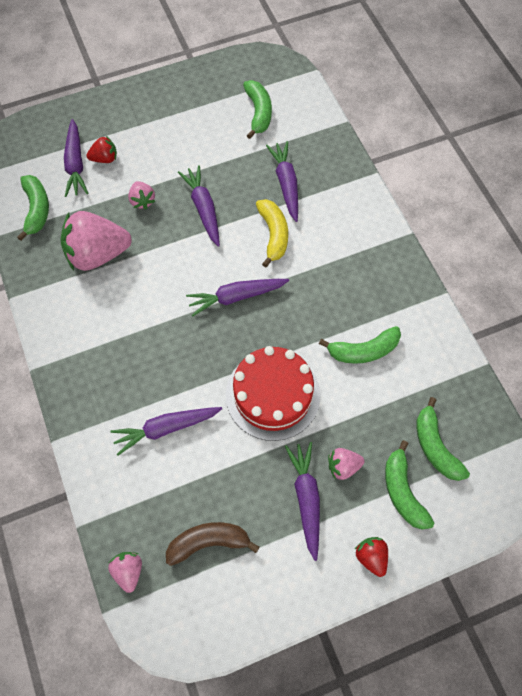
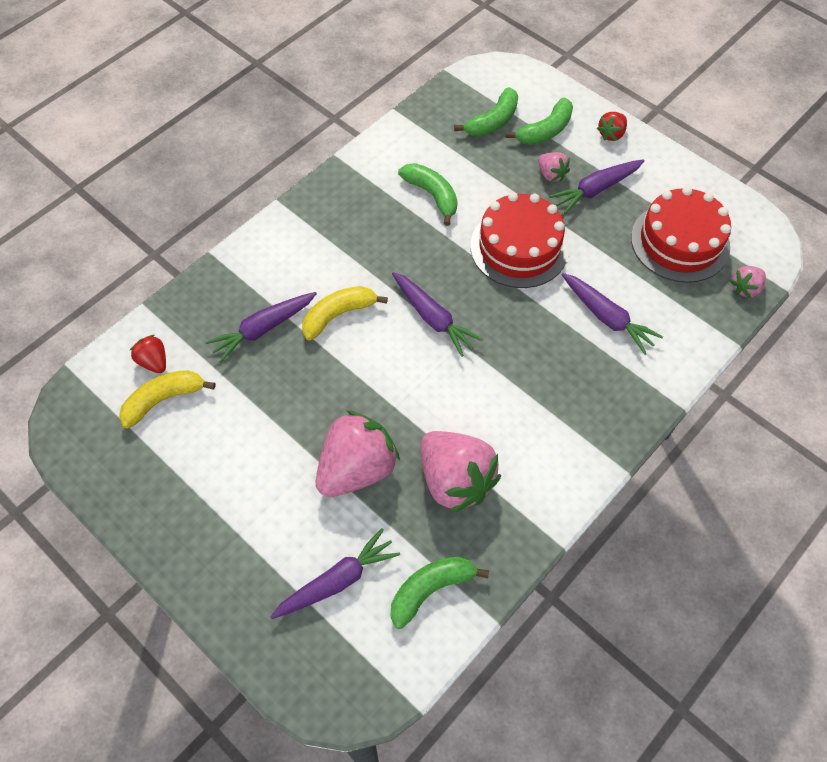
camera: 115 degrees left, 5 degrees down
(105, 158) = (312, 547): red strawberry -> red strawberry (154, 362)
(142, 201) = (357, 469): pink strawberry -> pink strawberry, size x2.09
(203, 208) = (336, 397): purple carrot -> none
(208, 542) = (680, 242): brown banana -> red cake
(258, 113) = (163, 400): green banana -> yellow banana

